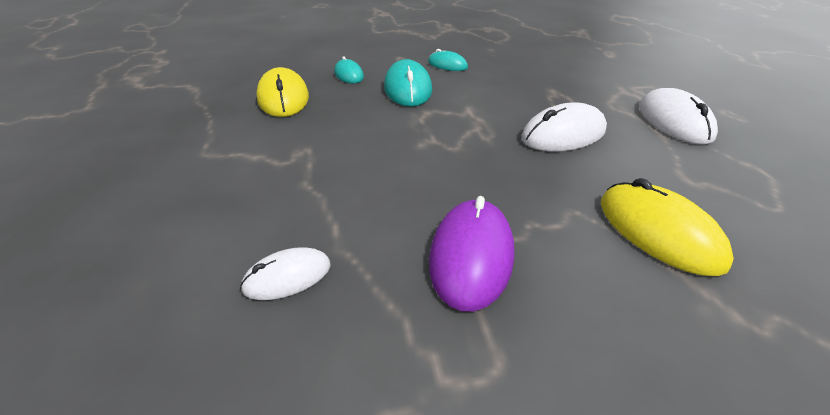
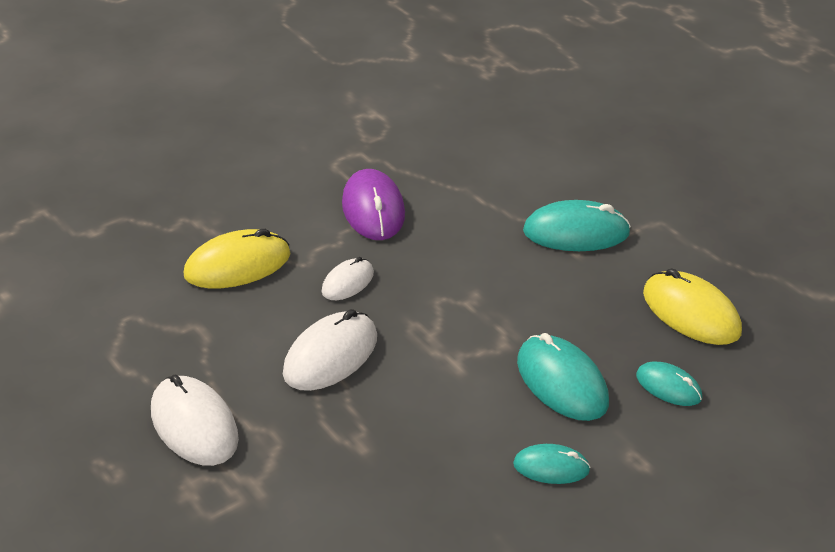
camera: 155 degrees right, 0 degrees up
(284, 166) = (576, 232): none -> turquoise mouse
(287, 276) = (481, 167): white mouse -> white mouse (347, 282)
(658, 231) = (237, 265): yellow mouse -> yellow mouse turned 60 degrees counterclockwise

